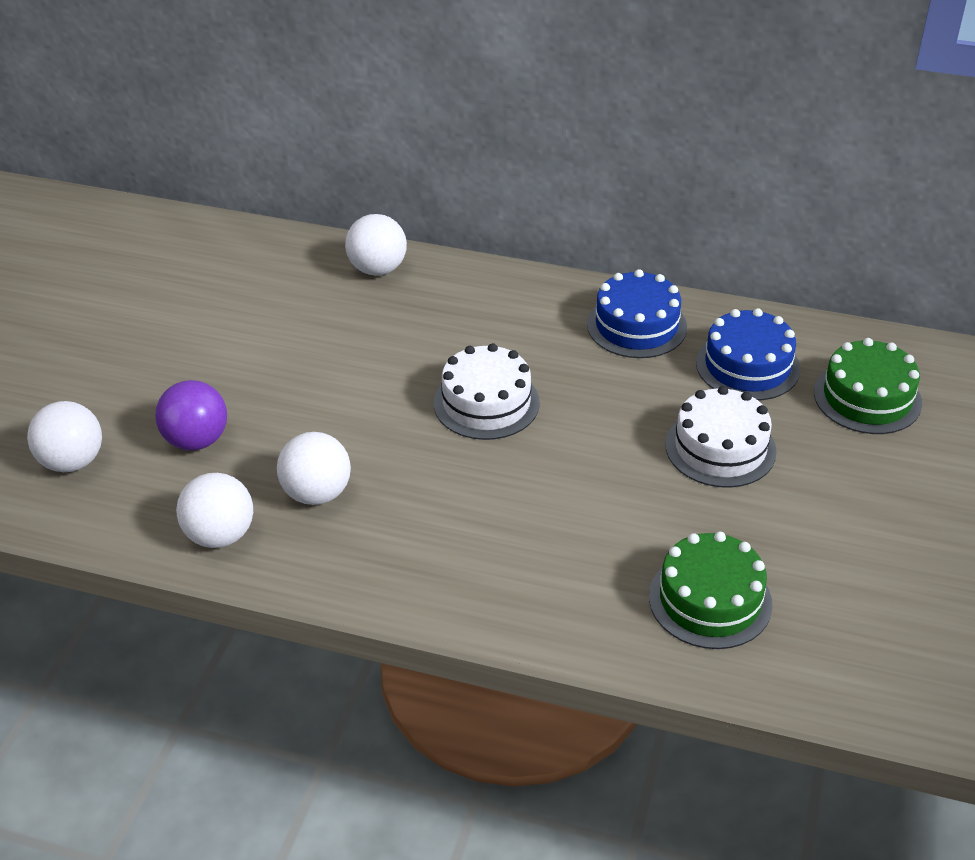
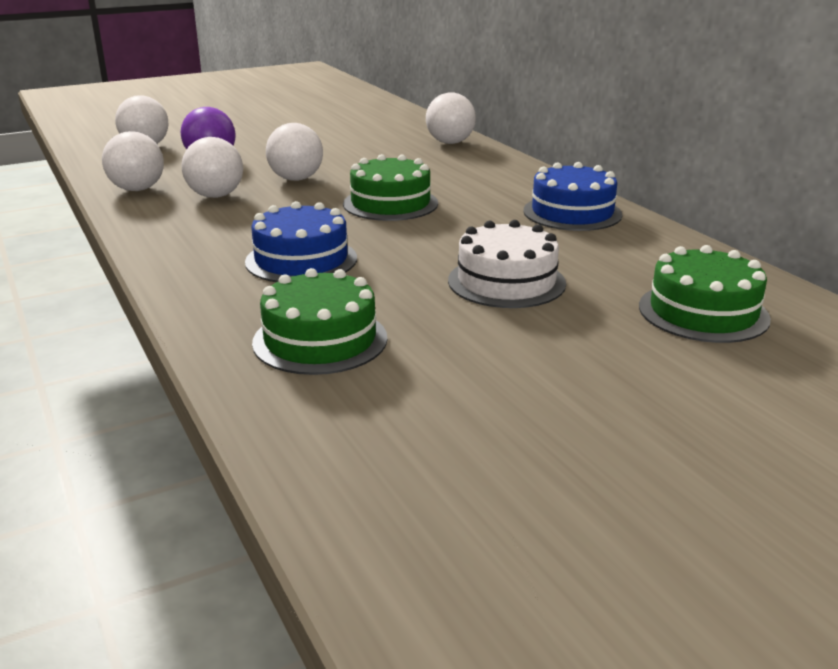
camera: 45 degrees right, 15 degrees down
(342, 419) = (296, 179): none -> white ball
(486, 403) = (390, 203): white cake -> green cake
(747, 366) = (622, 258): blue cake -> blue cake (301, 260)

